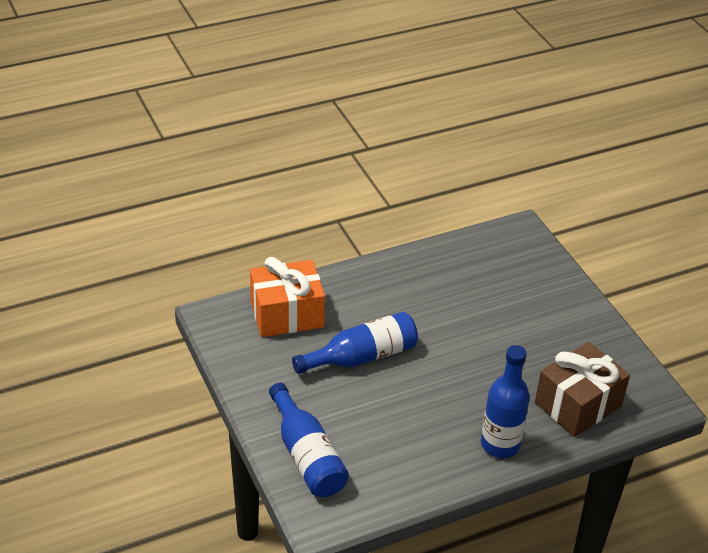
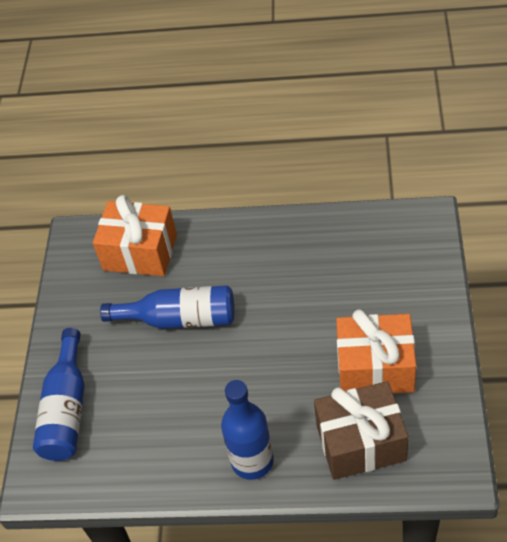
camera: 35 degrees right, 10 degrees up
(553, 348) = (375, 368): none -> orange gift

